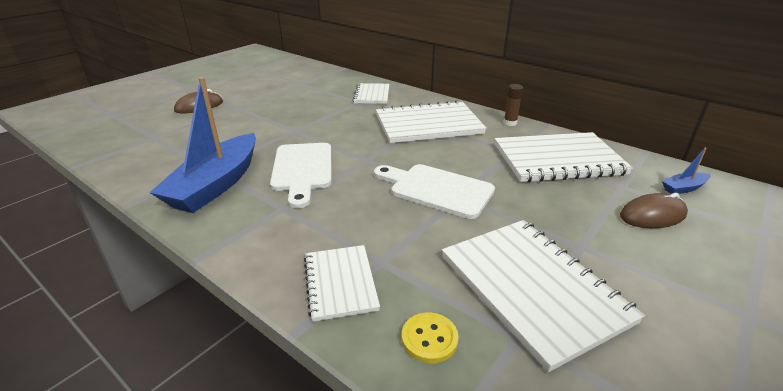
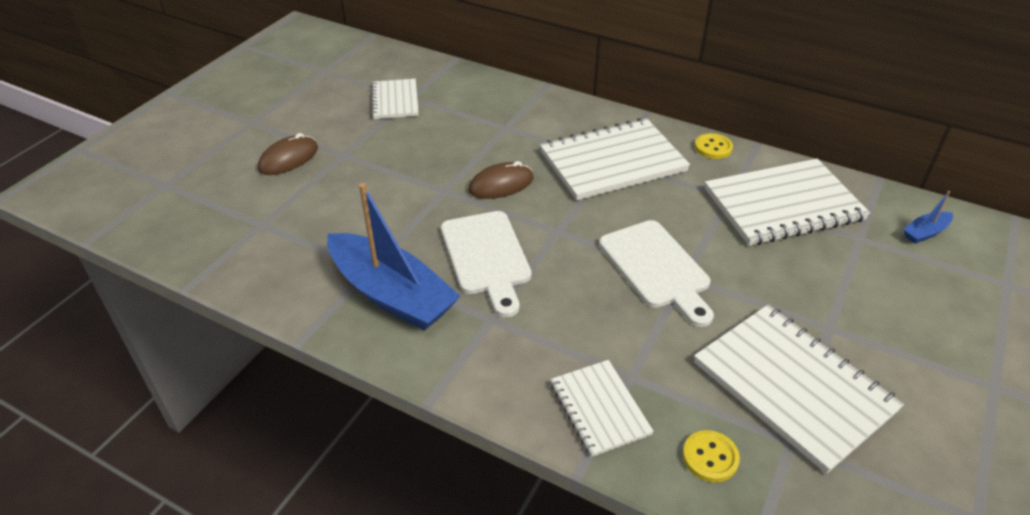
camera: 10 degrees left, 10 degrees up
(216, 185) = (392, 294): blue boat -> blue boat turned 60 degrees counterclockwise
(372, 95) = (518, 112): white notebook -> white notebook (395, 100)
(436, 189) = (657, 268): white cutting board -> white cutting board turned 135 degrees counterclockwise
(510, 123) = (713, 147): brown glue stick -> yellow button
(652, 215) = (896, 276): brown mouse -> brown mouse (501, 184)

